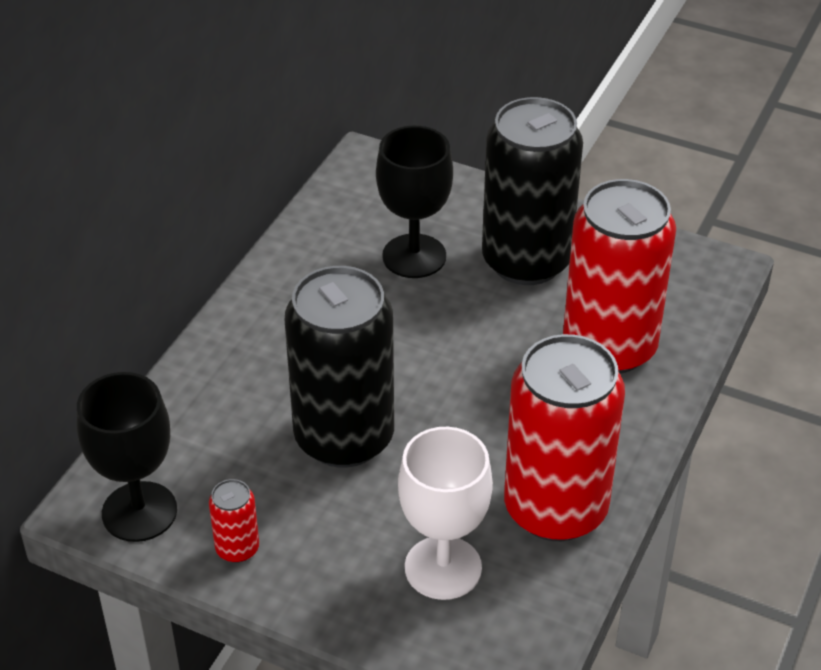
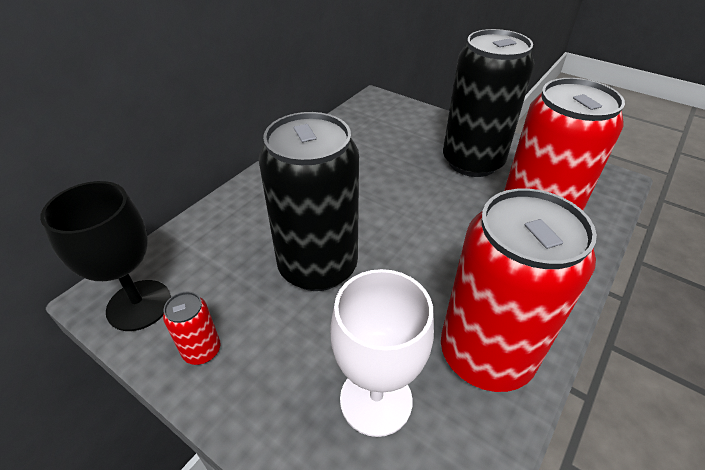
camera: 10 degrees right, 0 degrees up
(414, 256) = (396, 151): black goblet -> none

